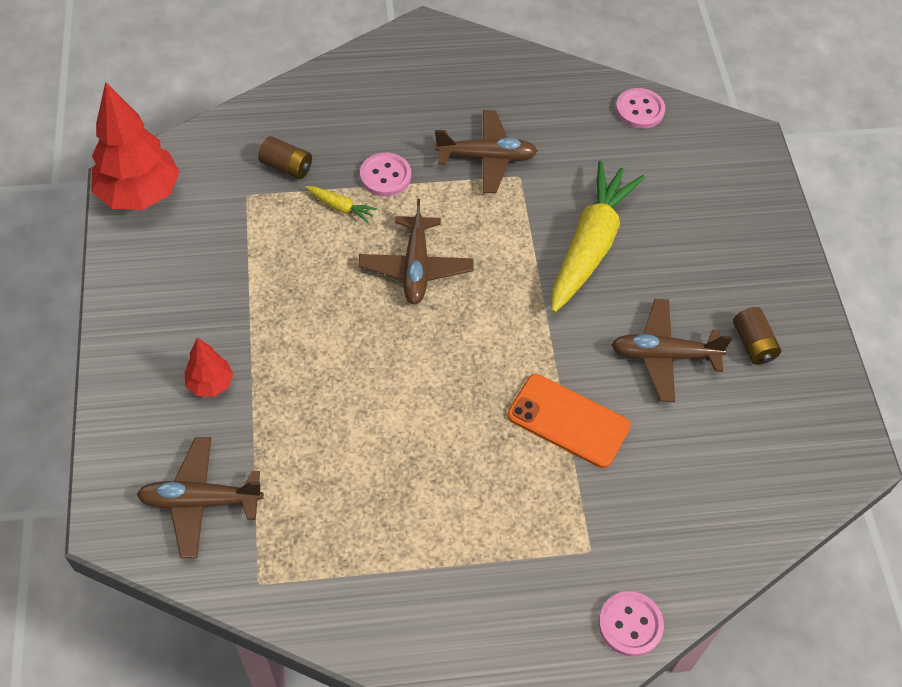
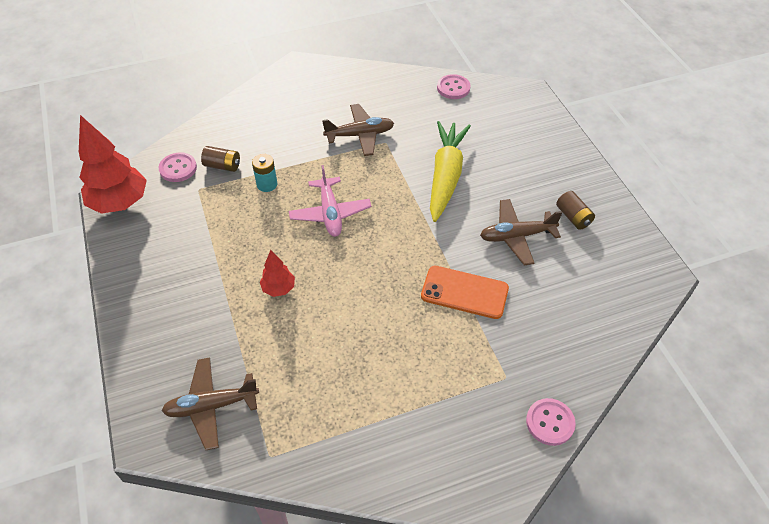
camera: 10 degrees left, 5 degrees down
(210, 384) = (200, 321): red tree -> red tree (279, 288)
(340, 207) = (267, 184): yellow carrot -> turquoise battery
(385, 176) = (293, 159): pink button -> pink button (178, 168)
(416, 268) = (330, 213): brown plane -> pink plane

